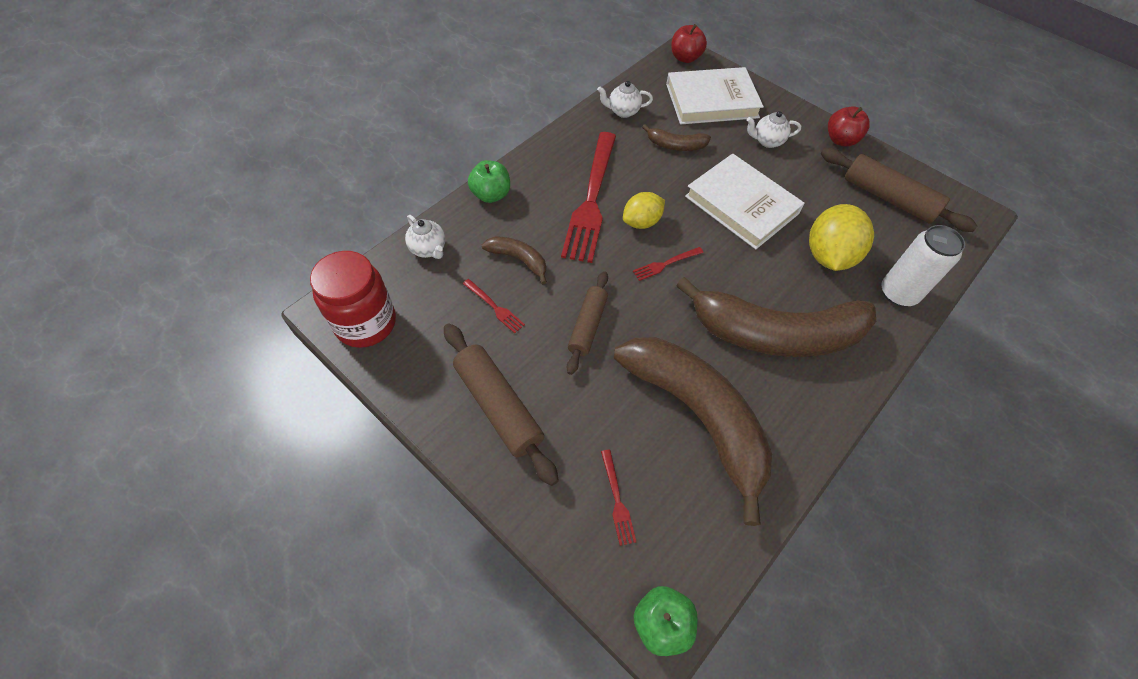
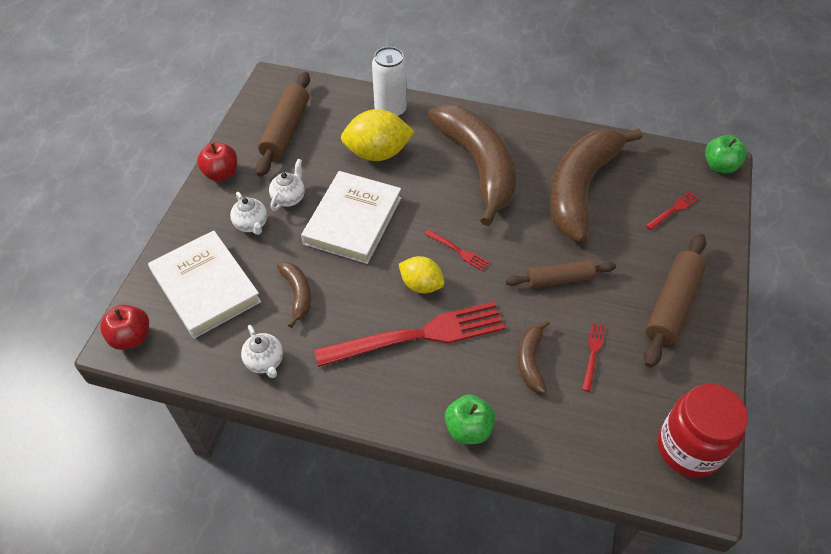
camera: 115 degrees left, 5 degrees down
(429, 249) = (575, 446): white teapot -> white teapot (289, 198)

